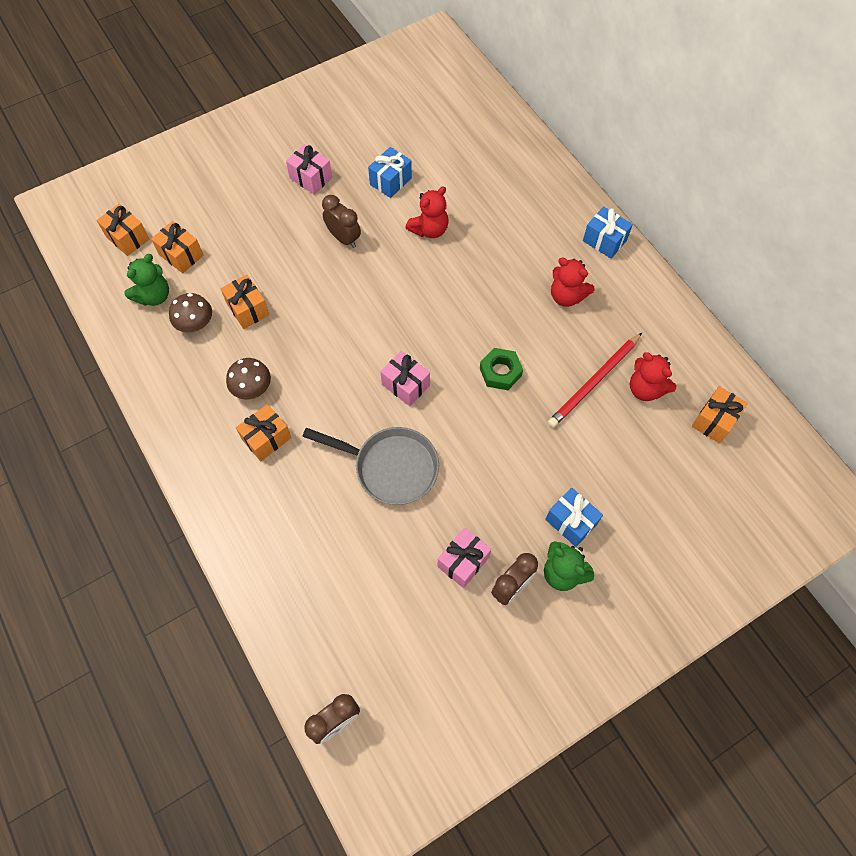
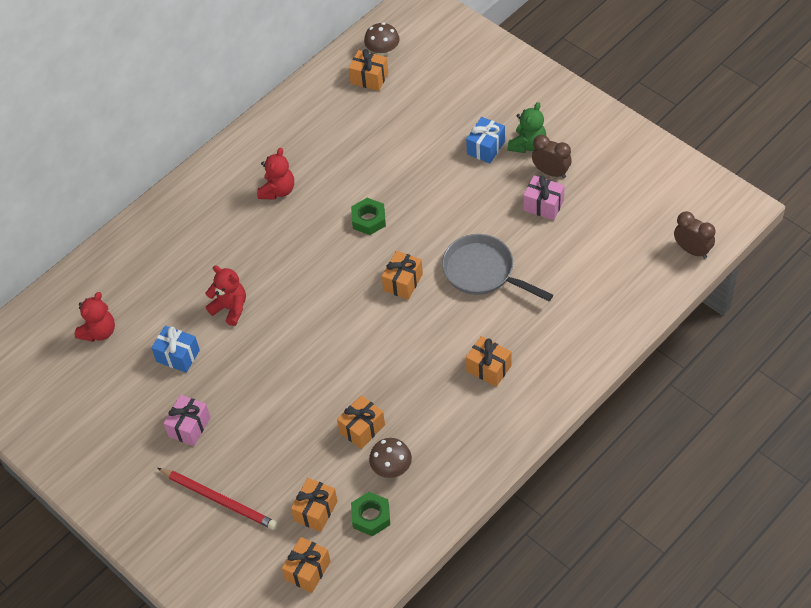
camera: 100 degrees left, 10 degrees down
(154, 296) = (371, 516): green teddy bear -> green nut
(252, 388) = (444, 396): brown mushroom -> brown mushroom (382, 50)
(344, 238) = (258, 375): brown clock -> none
(391, 467) = (483, 272): grey pan -> grey pan turned 60 degrees counterclockwise
(405, 385) = (403, 282): pink gift -> orange gift
(594, 382) = (358, 156): red pencil -> red pencil (219, 500)
(604, 241) = (210, 175): blue gift -> none
(645, 389) = (354, 123): red teddy bear -> red teddy bear (99, 332)

